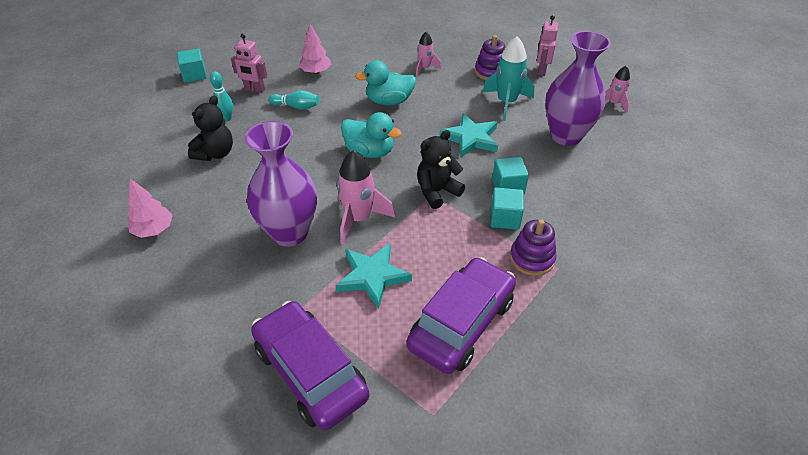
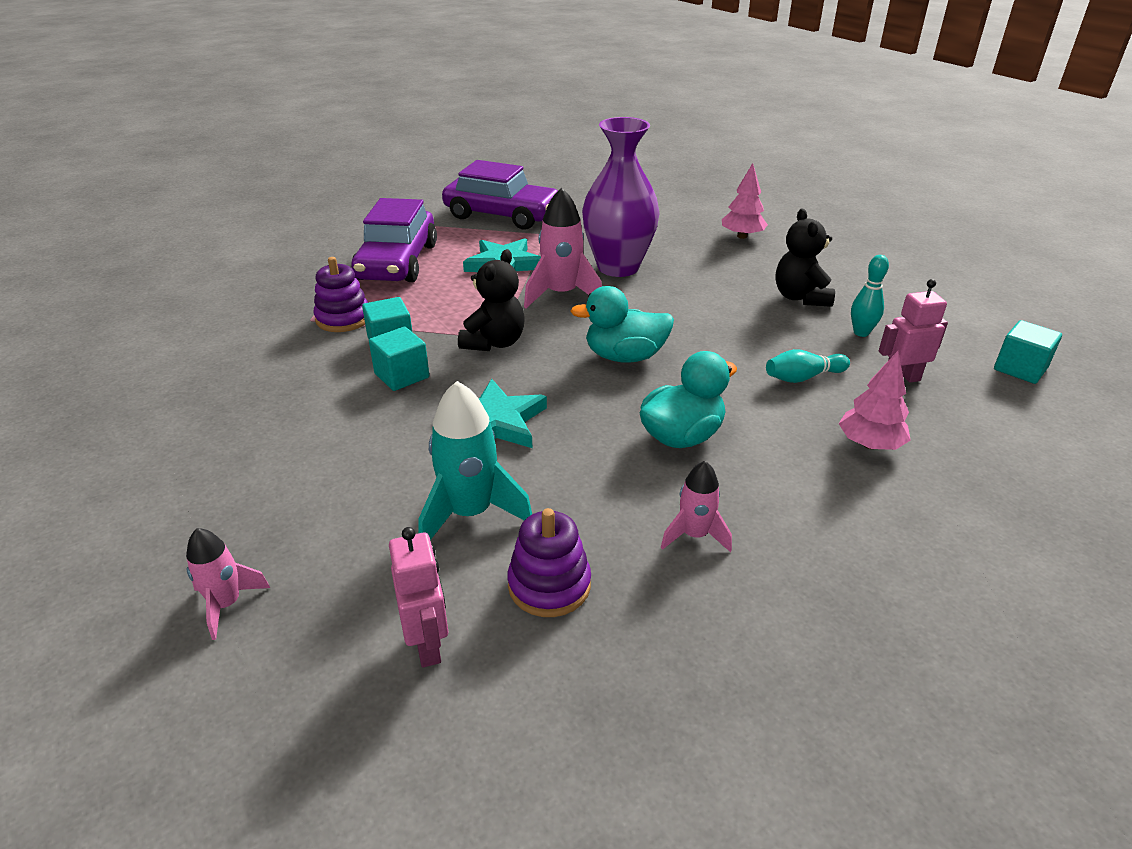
camera: 150 degrees right, 10 degrees down
(566, 136) = (329, 483): purple vase -> none

